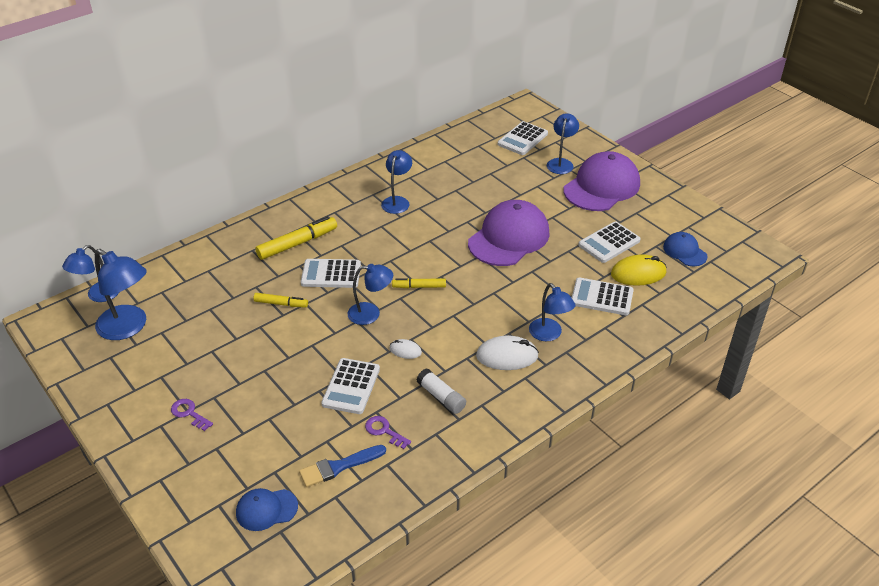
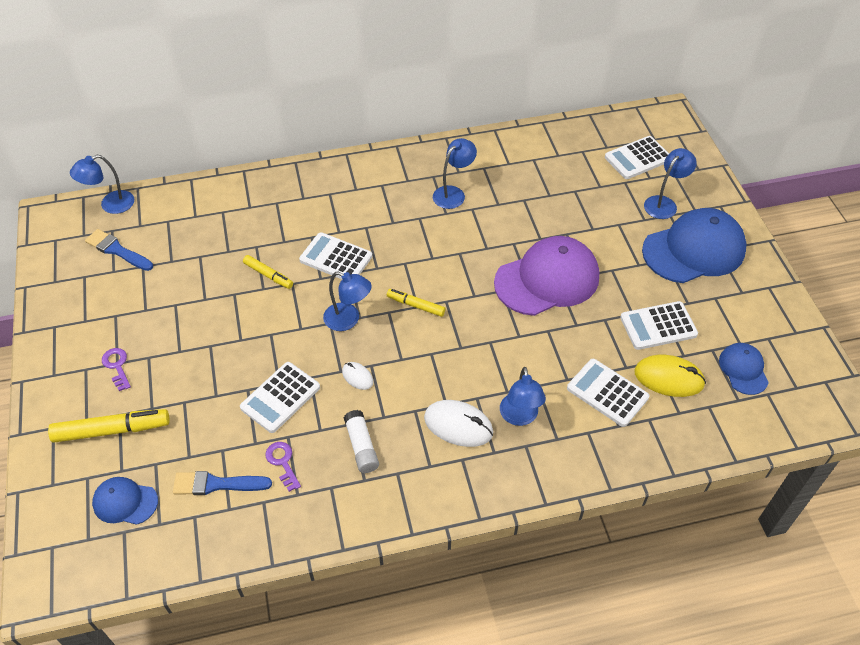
camera: 25 degrees right, 10 degrees up
(129, 328) = (117, 250): blue lamp -> blue brush
(297, 243) = (324, 210): yellow marker -> yellow marker (112, 430)
(601, 187) = (694, 250): purple cap -> blue cap

